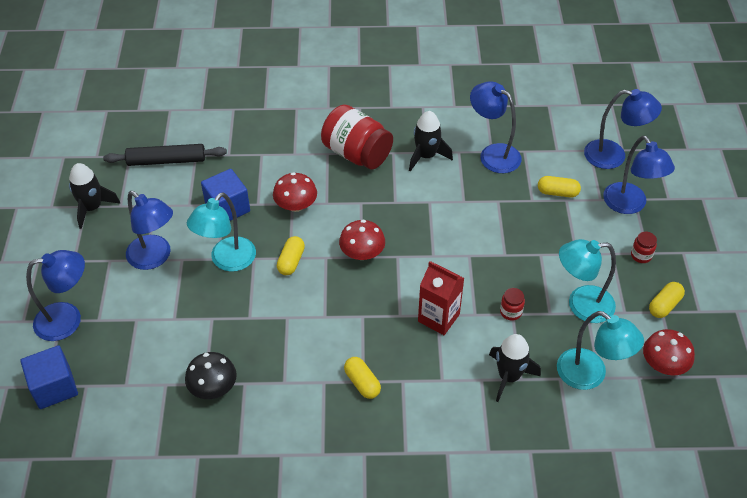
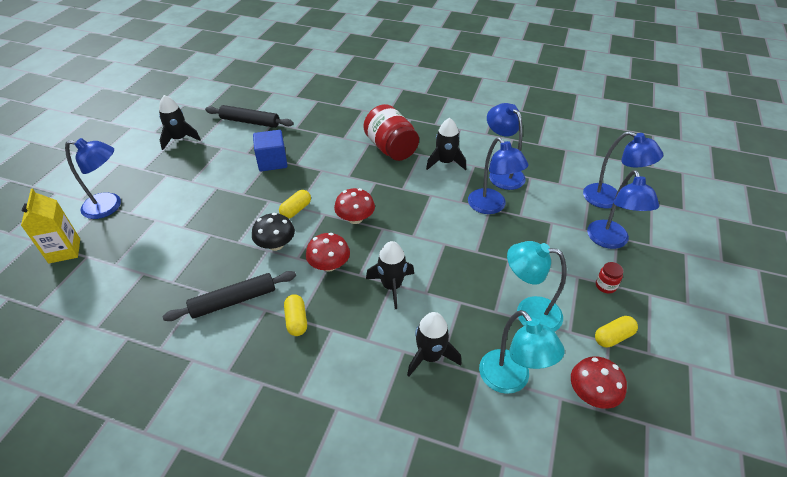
camera: 20 degrees right, 5 degrees down
(54, 387) = (64, 251): blue cube -> yellow carton
(155, 258) = (198, 181): blue lamp -> blue lamp (491, 206)
(213, 387) = (176, 286): black mushroom -> black mushroom (276, 244)
(227, 261) = (248, 197): turquoise lamp -> none
(285, 383) = (234, 301): none -> black rolling pin
(296, 205) = (323, 172): red mushroom -> red mushroom (329, 265)
(438, 318) = (392, 286): red carton -> black rocket
(511, 312) = (459, 300): red jar -> none
(557, 192) = (546, 215): yellow capsule -> none

